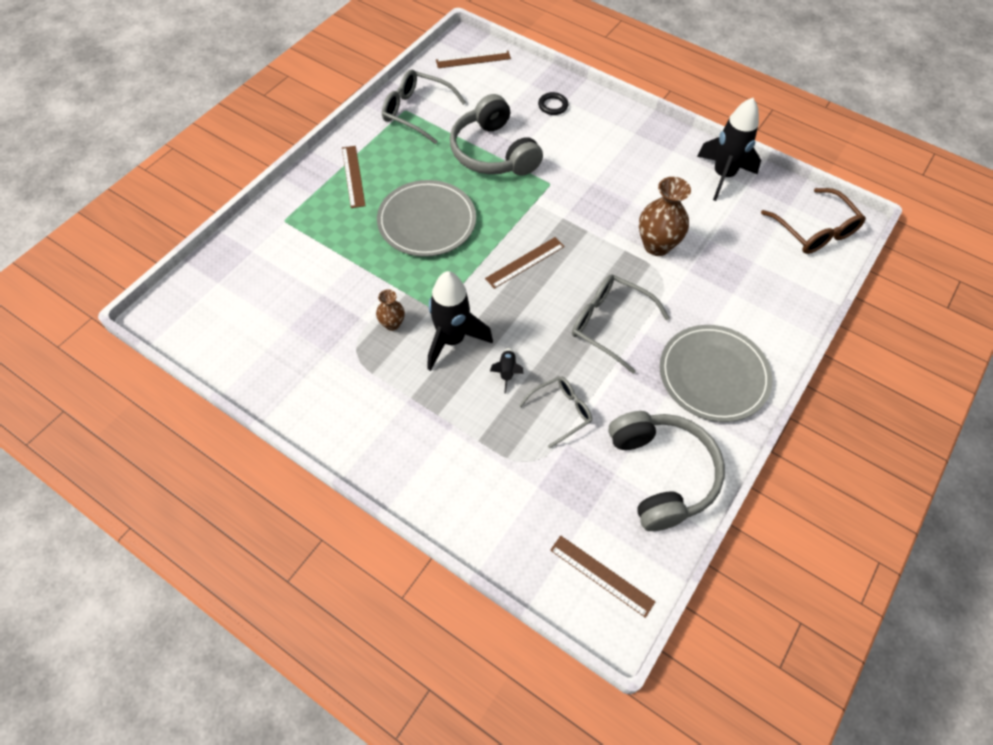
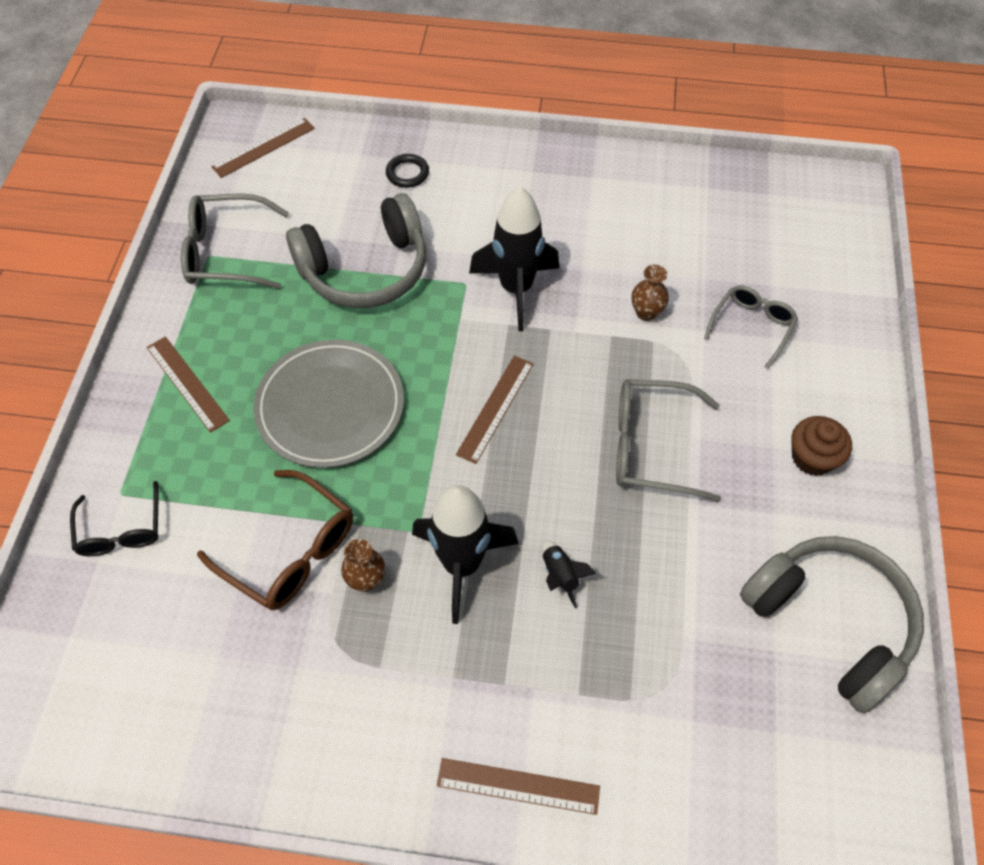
camera: 25 degrees left, 0 degrees up
(274, 240) = (121, 530): none -> black glasses
(493, 152) = (365, 269): grey headphones -> grey headphones turned 60 degrees counterclockwise
(561, 411) = (661, 598): grey glasses -> grey glasses (751, 326)
(602, 575) = (841, 803): brown ruler -> brown ruler (518, 785)
(656, 245) = (646, 313): brown vase -> brown vase, size x0.54
(713, 375) = (812, 457): grey plate -> brown cupcake
(723, 176) = (671, 187): black rocket -> black rocket (516, 289)
(815, 230) = (815, 215): brown glasses -> brown glasses (290, 551)

